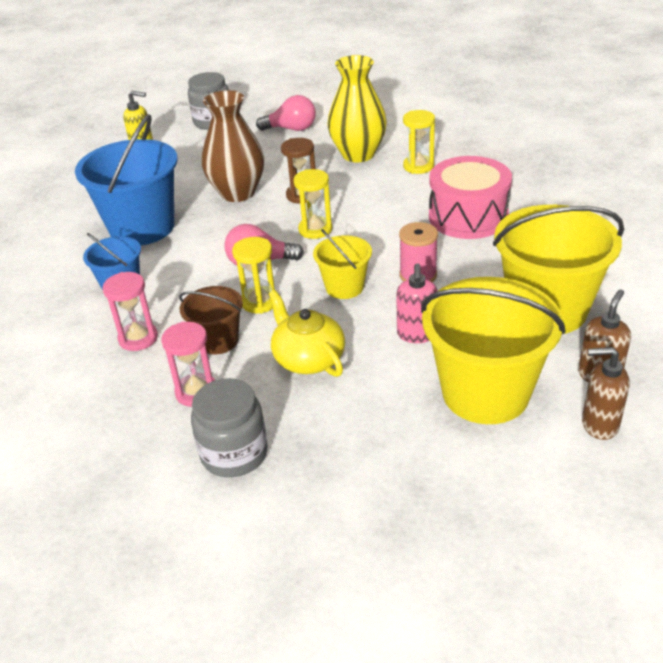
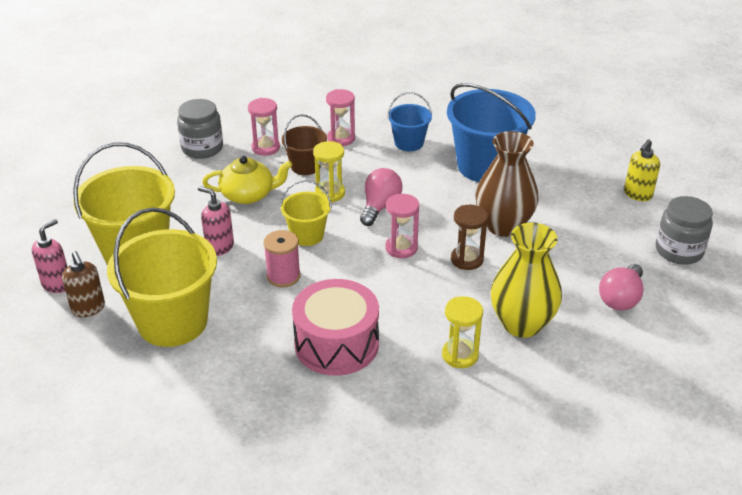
camera: 115 degrees right, 0 degrees up
(315, 229) = (401, 248): yellow hourglass -> pink hourglass
(599, 424) = (57, 284): brown soap dispenser -> pink soap dispenser

